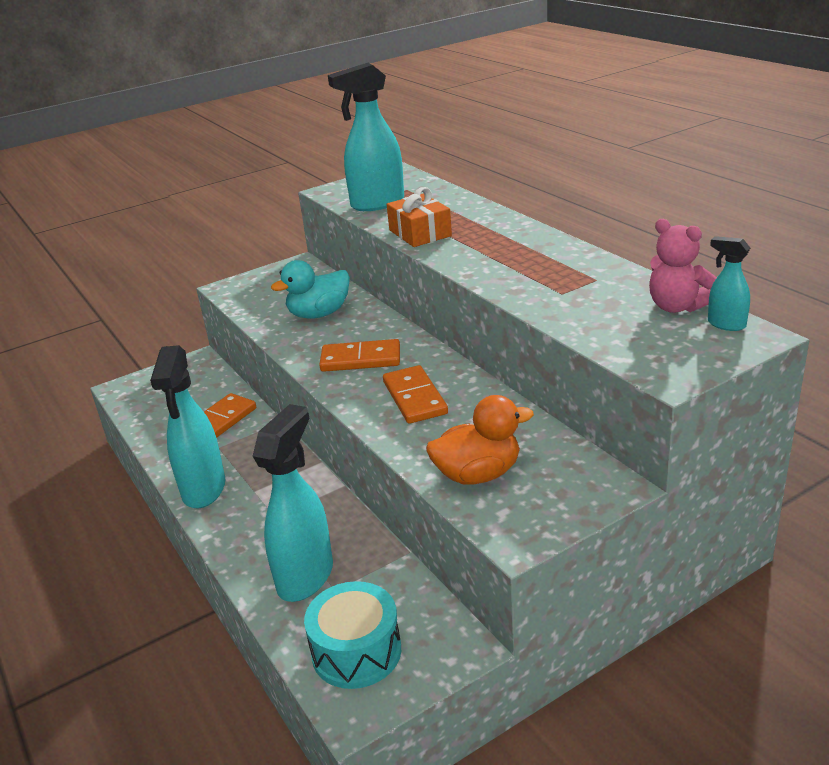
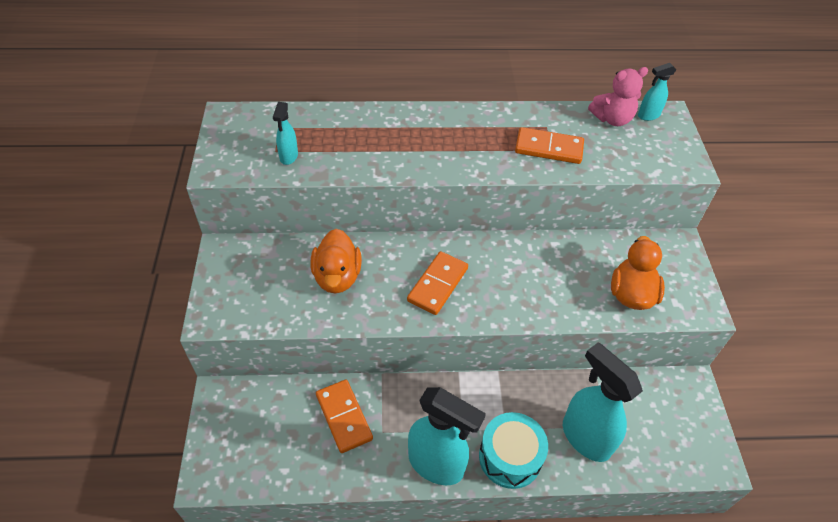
camera: 65 degrees left, 20 degrees up
(319, 314) = (337, 277): turquoise duck -> orange duck
(356, 651) = (671, 440): turquoise drum -> turquoise drum (510, 457)
(376, 204) = (288, 157): turquoise spray bottle -> turquoise spray bottle, size x0.49
(414, 398) = (518, 281): orange domino -> orange domino (548, 148)
(420, 233) = (380, 162): orange gift -> none

